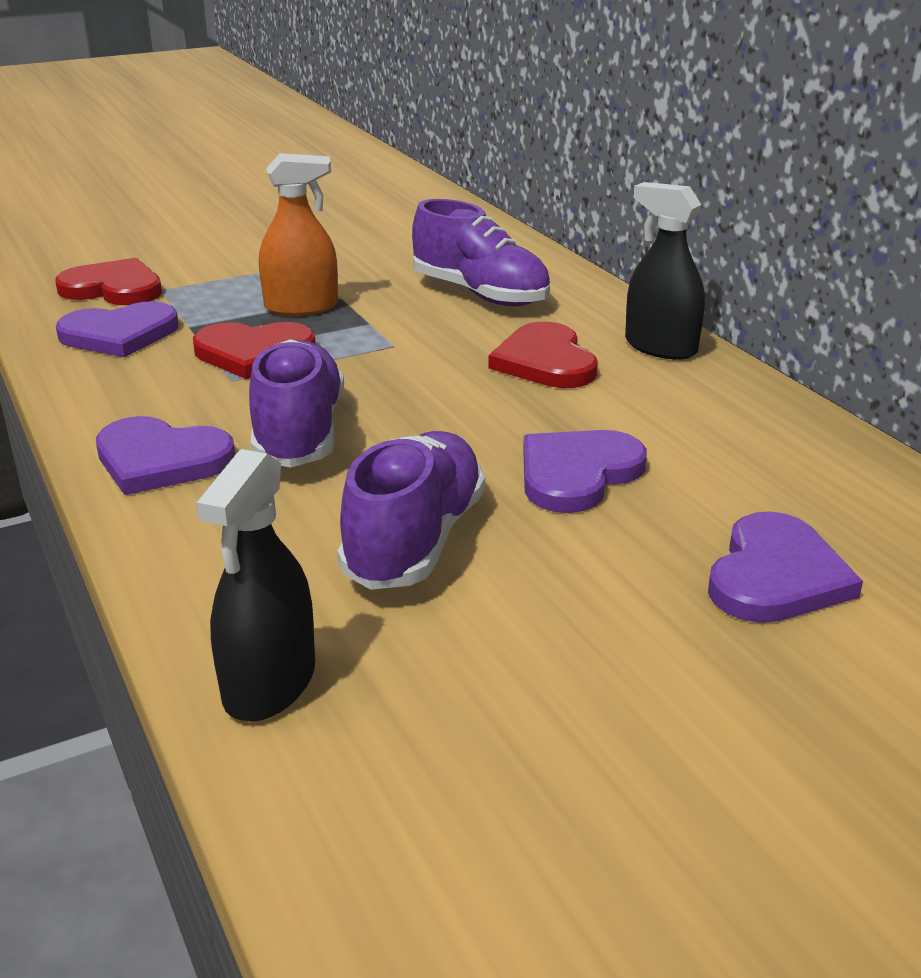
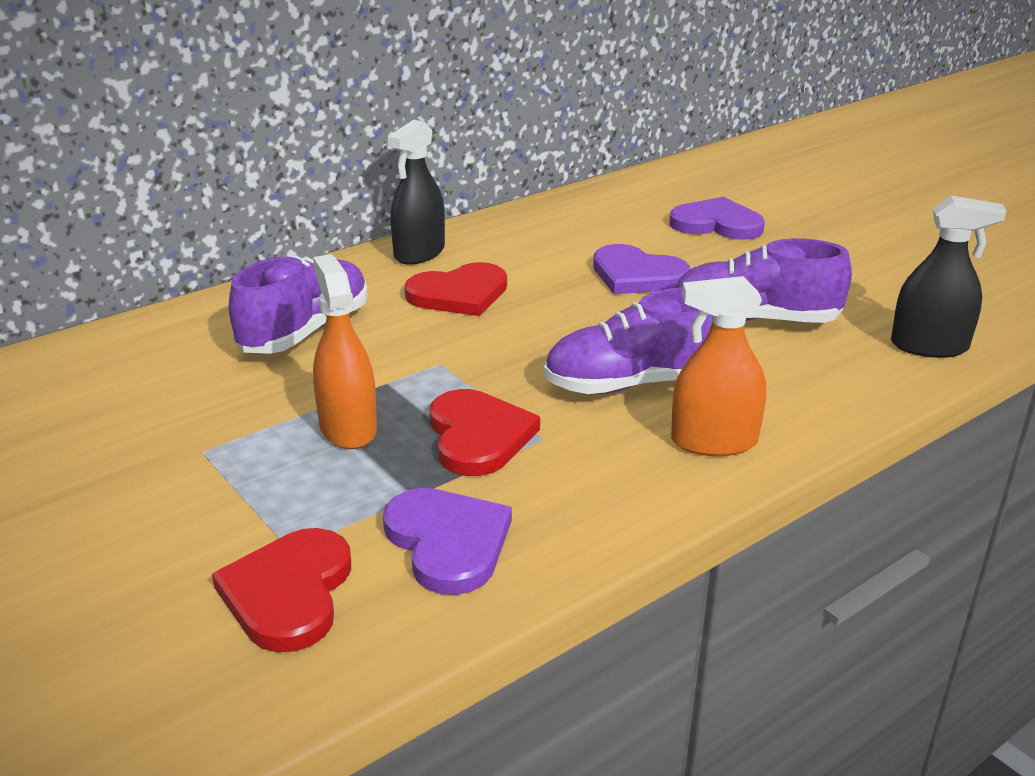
camera: 100 degrees left, 0 degrees up
(161, 460) = (714, 442): purple heart -> orange spray bottle

